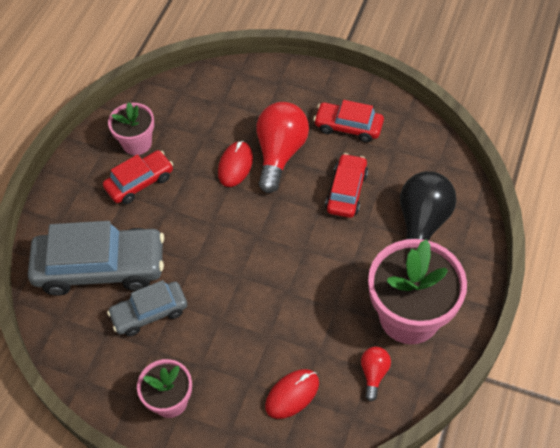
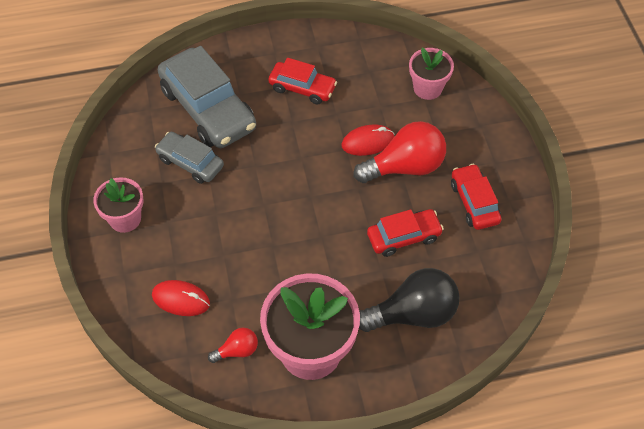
camera: 55 degrees right, 0 degrees up
(137, 143) = (337, 64): pink flower pot -> pink flower pot (427, 88)

